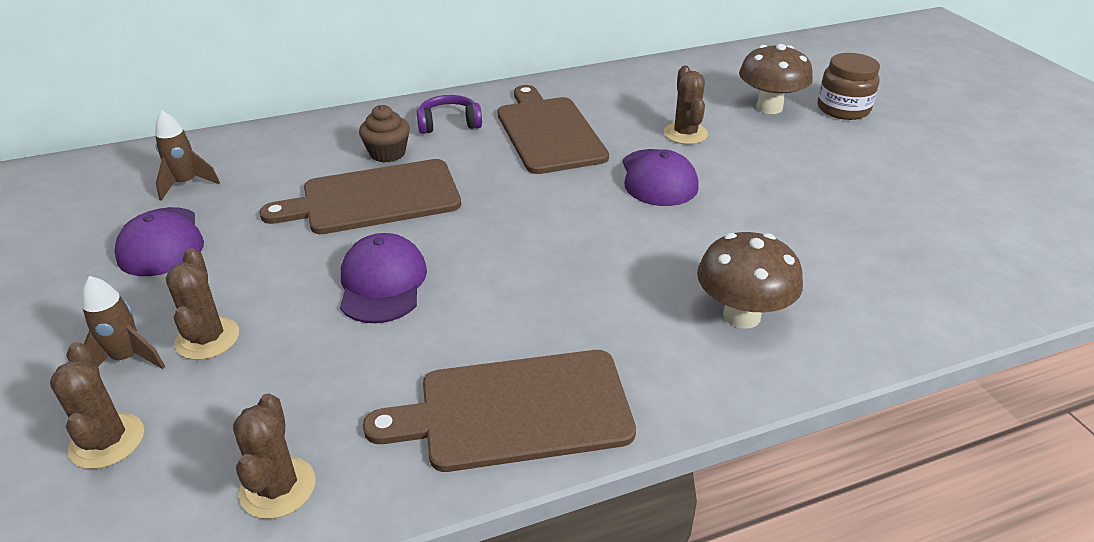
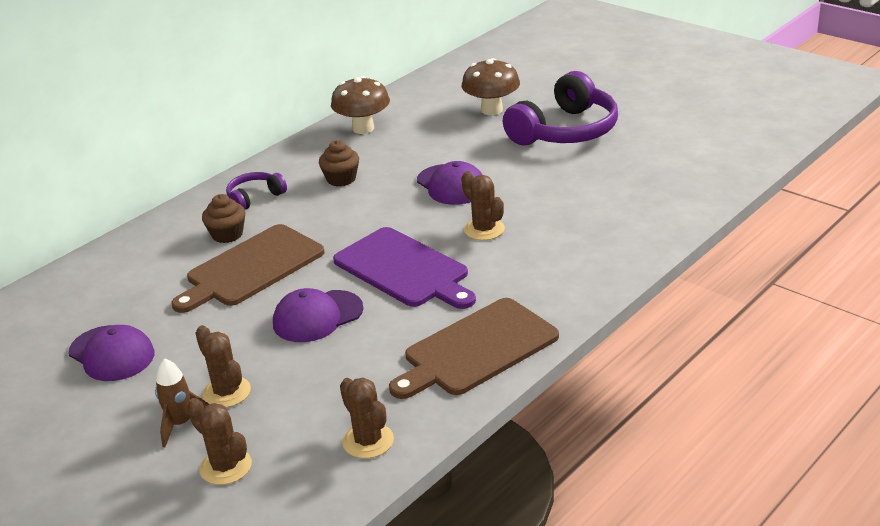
camera: 25 degrees left, 5 degrees down
(186, 184) = (81, 311): brown rocket -> none
(382, 283) = (317, 316): purple cap -> purple cap turned 90 degrees counterclockwise
(523, 262) = (404, 269): none -> purple cutting board
(548, 132) = (341, 179): brown cutting board -> brown cupcake
(685, 134) = (446, 148): brown cactus -> brown cactus (484, 229)
(741, 315) = (571, 250): brown mushroom -> brown mushroom (363, 128)
(840, 157) = (565, 131): none -> purple headphones
(843, 109) = (544, 95): brown jar -> none

